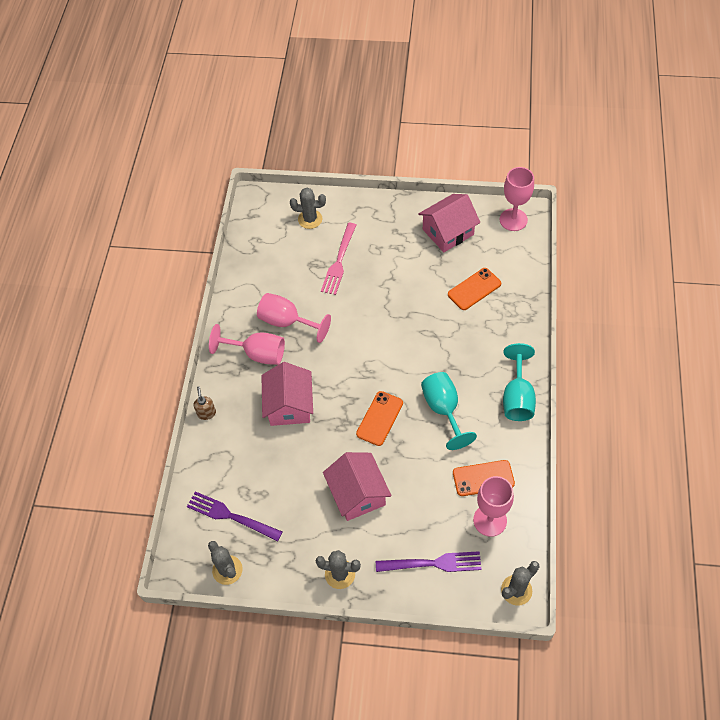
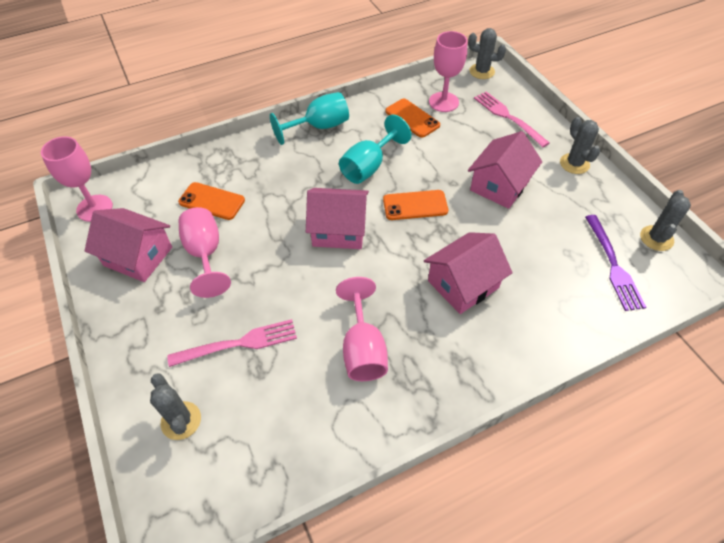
camera: 125 degrees left, 5 degrees down
(206, 413) = (540, 359): brown soap dispenser -> none
(257, 354) = (428, 354): pink goblet -> pink goblet (205, 254)
(391, 355) = (339, 230): none -> pink house
(432, 563) = (508, 117): purple fork -> pink fork

